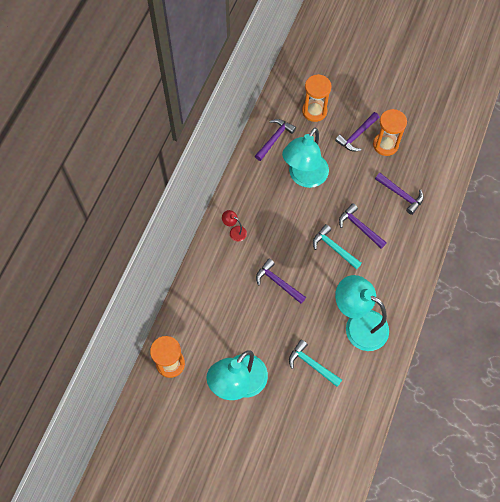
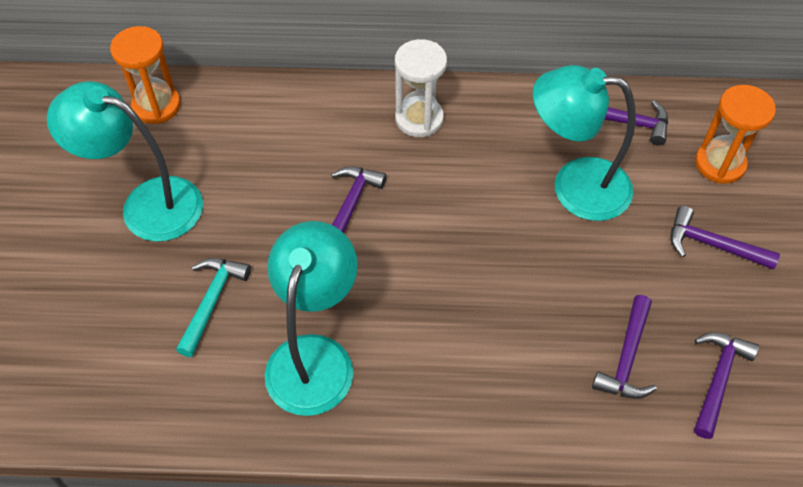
camera: 70 degrees right, 10 degrees down
(234, 231) = (419, 119): red lamp -> white hourglass
(334, 248) = (455, 272): turquoise hammer -> none
(359, 227) = (519, 303): purple hammer -> purple hammer (718, 379)
(385, 145) = (722, 300): orange hourglass -> none

